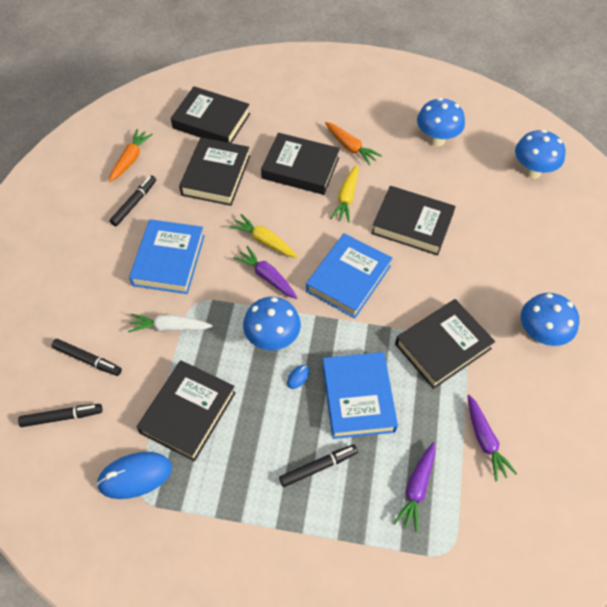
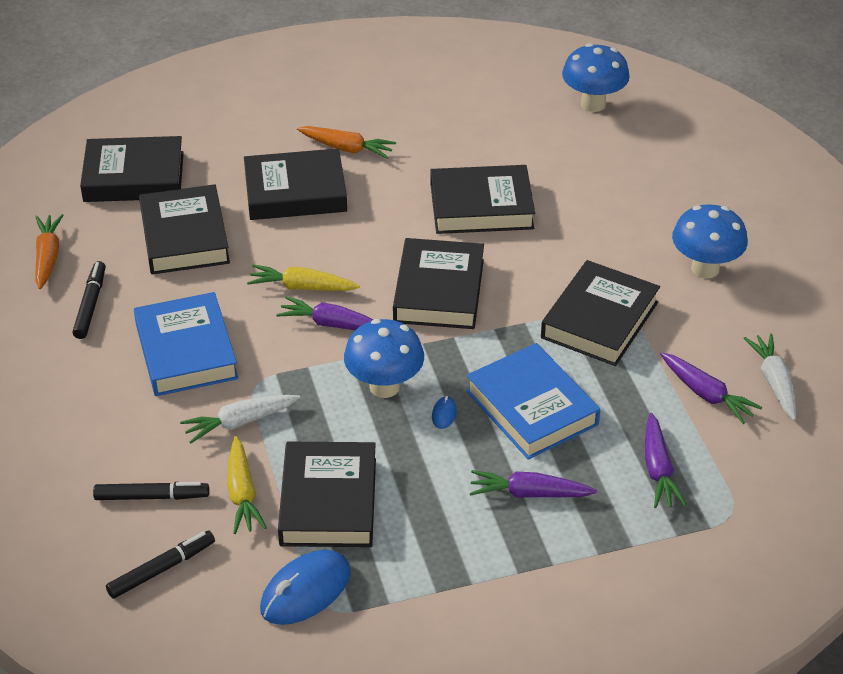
camera: 25 degrees left, 15 degrees down
(318, 467) = (529, 493): black marker -> purple carrot
(346, 198) = (378, 205): yellow carrot -> yellow carrot (242, 493)
(348, 279) = (439, 291): blue book -> black book
(436, 139) = (453, 106): blue mushroom -> none
(539, 452) = (774, 382): none -> white carrot

